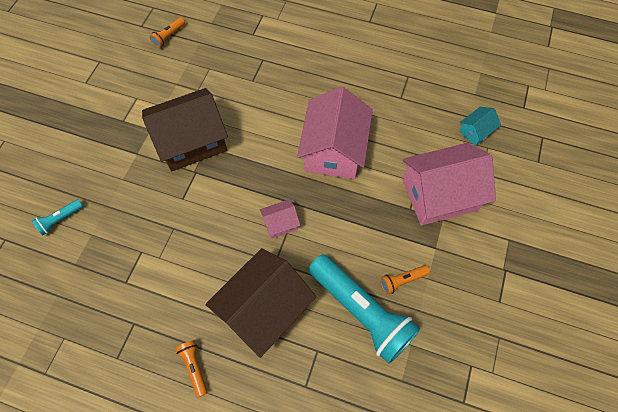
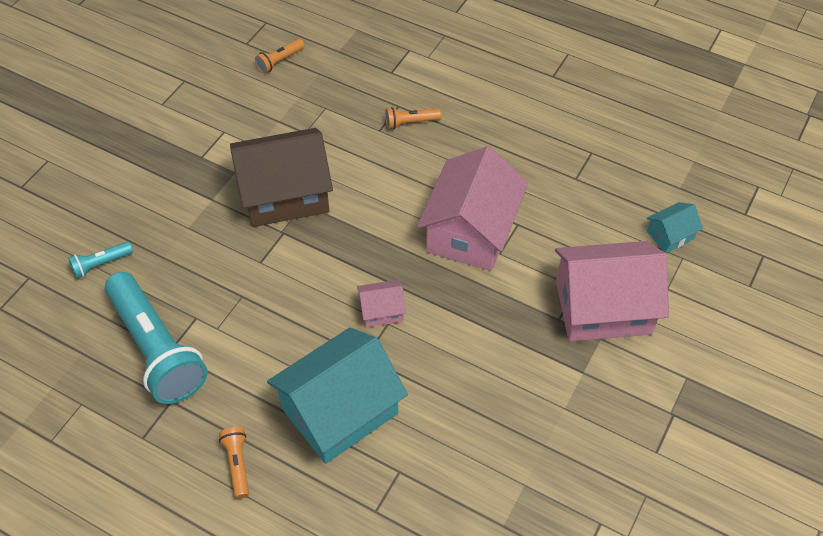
camera: 10 degrees right, 10 degrees down
(264, 309) = (339, 411): brown house -> turquoise house
(361, 311) = (467, 434): turquoise flashlight -> turquoise flashlight (157, 349)
(402, 280) = (529, 405): orange flashlight -> orange flashlight (410, 123)

